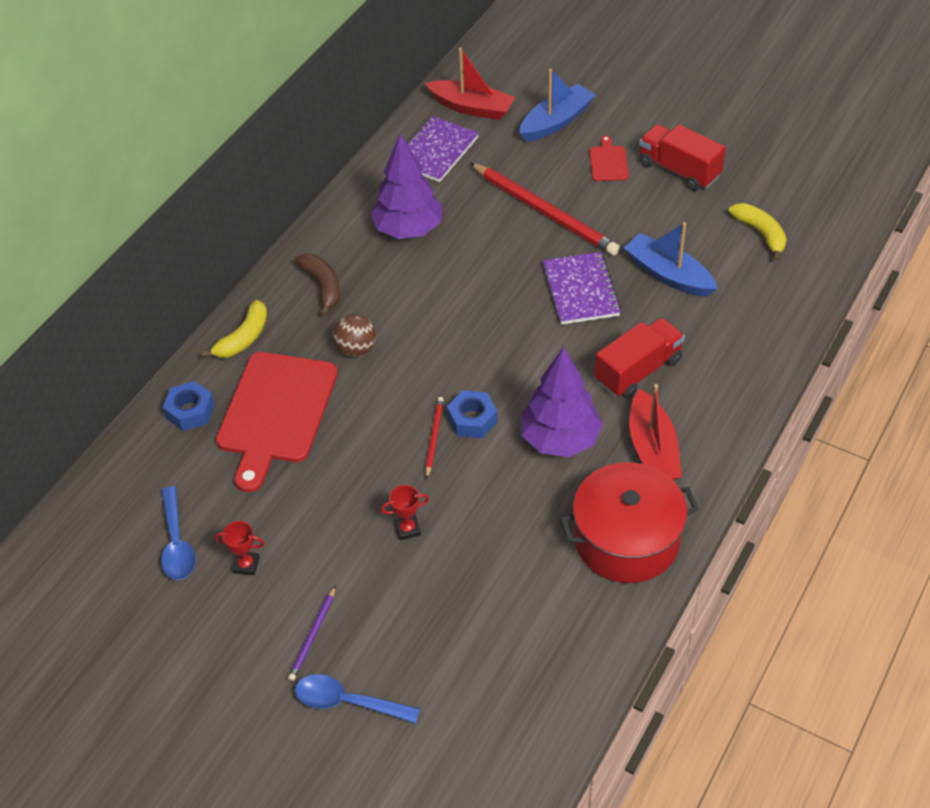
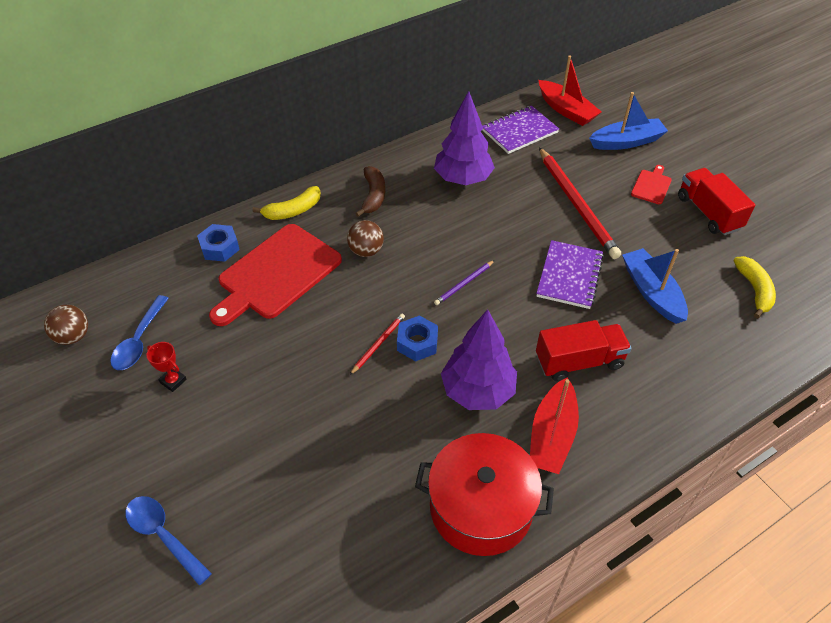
camera: 25 degrees right, 0 degrees up
(97, 571) = (73, 336): none -> brown ball
(313, 635) = (178, 463): purple pencil -> purple pencil (464, 284)
(407, 529) = (308, 410): red trophy -> none

